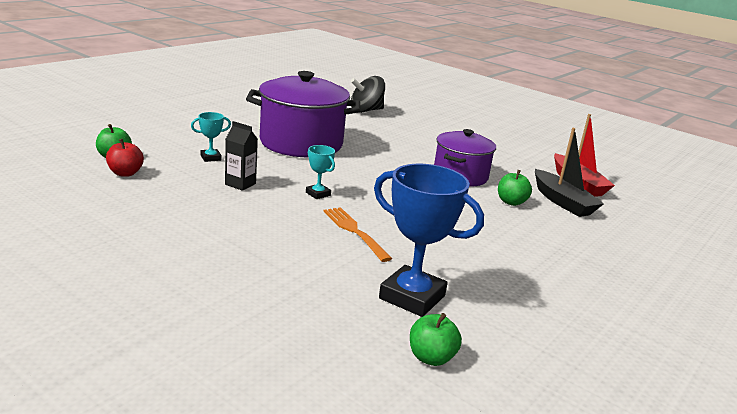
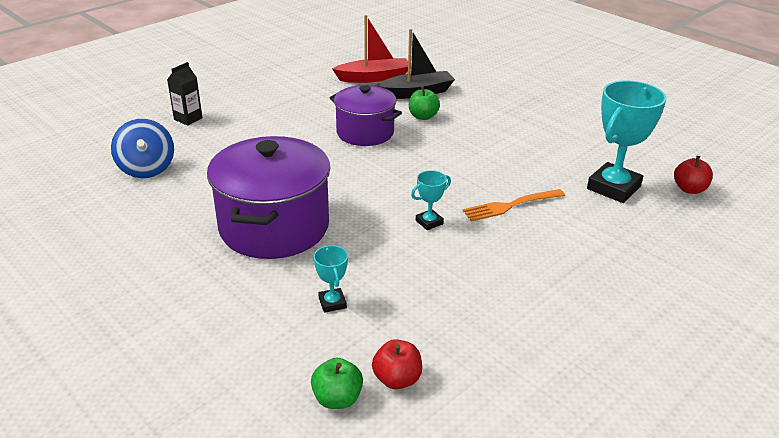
camera: 80 degrees left, 10 degrees up
(240, 184) = (413, 276): black carton -> black carton (188, 119)
(366, 110) = (147, 169): black spinning top -> blue spinning top
(412, 297) = (613, 188): blue trophy -> turquoise trophy
(431, 358) = (689, 189): green apple -> red apple

